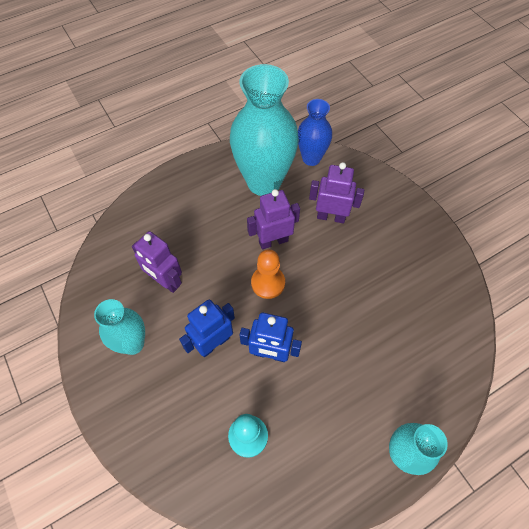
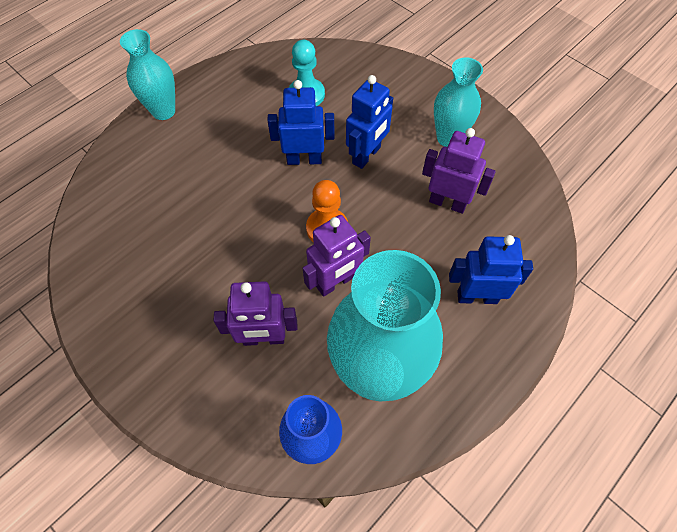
camera: 165 degrees right, 0 degrees up
(180, 209) = (477, 297): none -> blue robot

